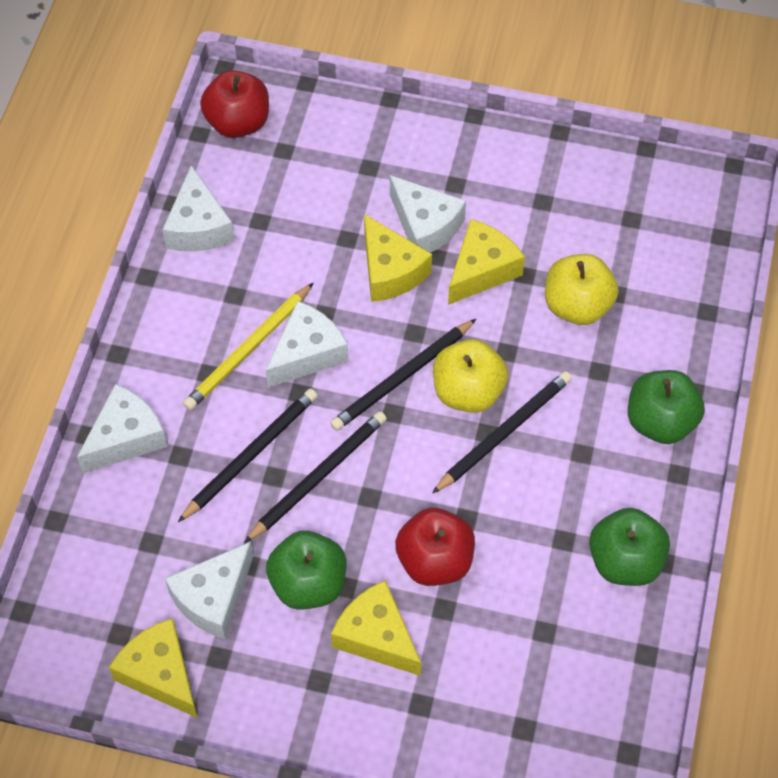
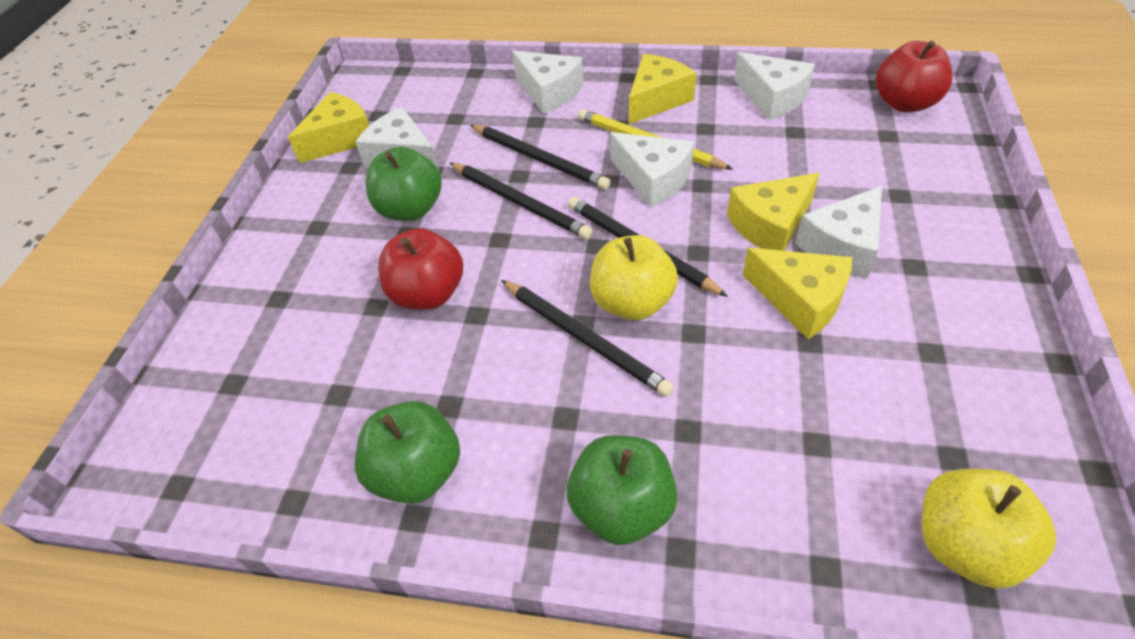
camera: 90 degrees right, 10 degrees down
(198, 226) = (772, 98): white cheese -> white cheese turned 120 degrees counterclockwise
(376, 636) = (353, 259): yellow cheese -> yellow cheese (656, 100)
(577, 306) = (781, 399): yellow apple -> yellow apple (965, 544)

